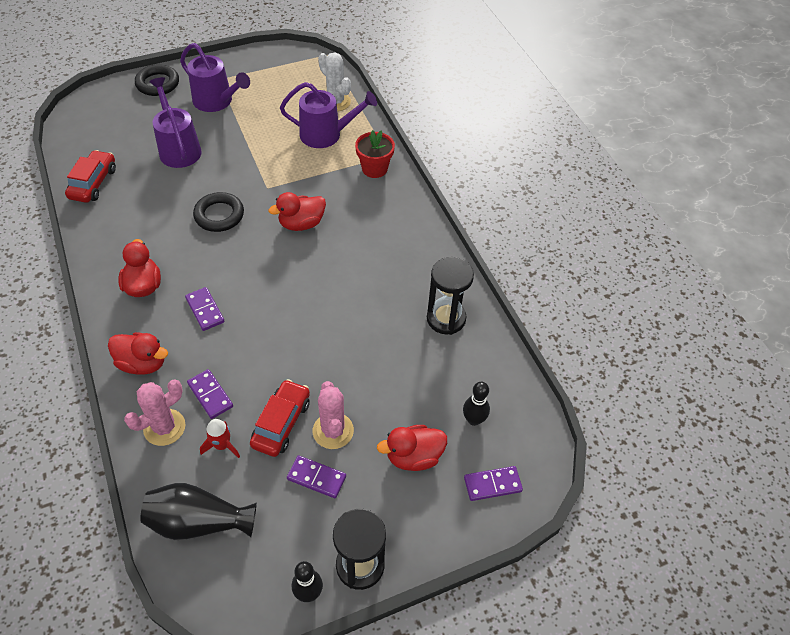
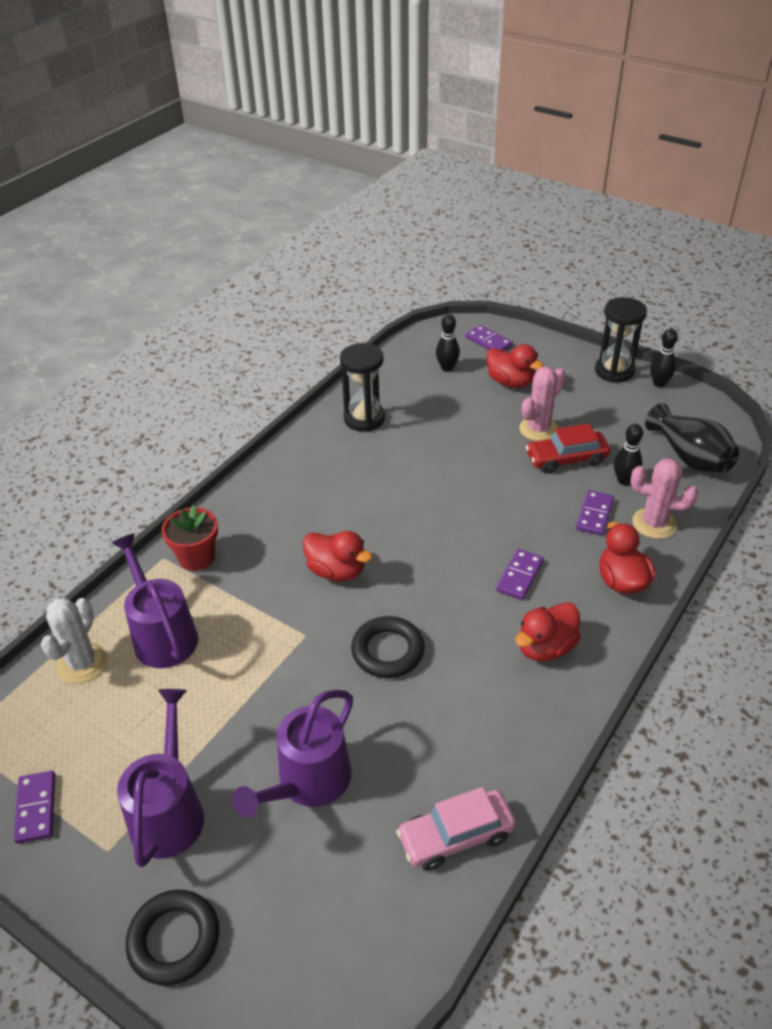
camera: 120 degrees left, 10 degrees down
(93, 183) = (456, 836): red car -> pink car
(222, 445) = (624, 480): red rocket -> black bowling pin
(316, 478) = (584, 418): purple domino -> purple domino (36, 808)

